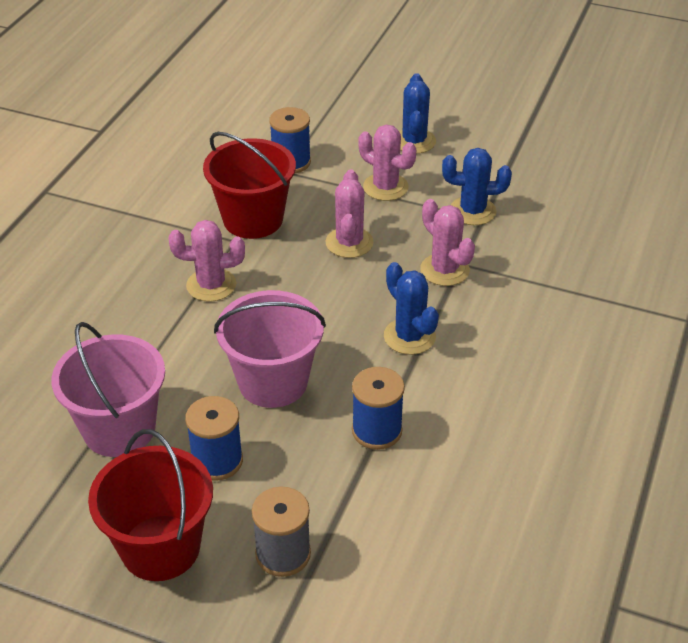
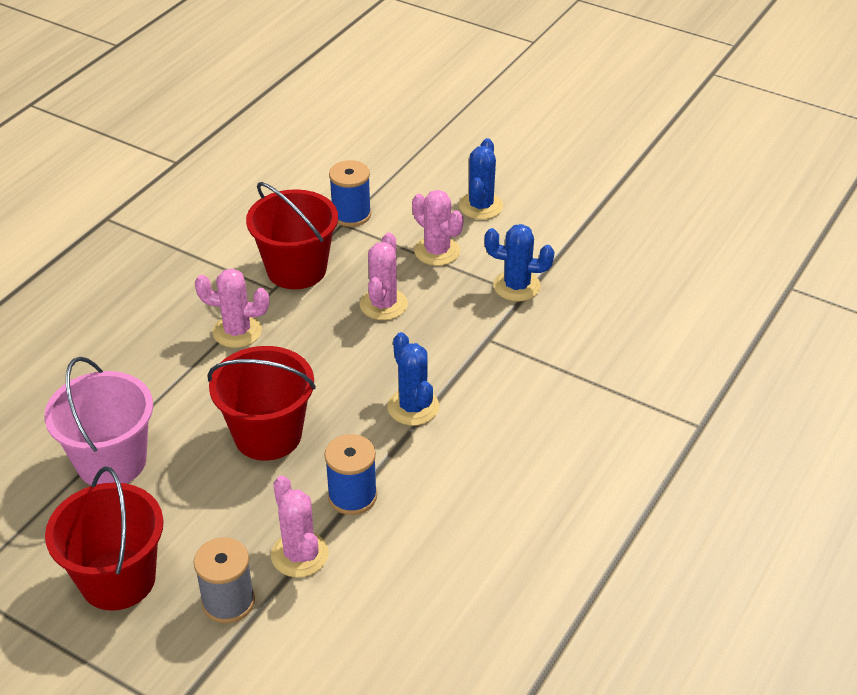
camera: 10 degrees right, 0 degrees up
(217, 461) = (193, 504): blue spool -> none
(273, 382) = (268, 435): pink bucket -> red bucket
(444, 270) = (469, 344): pink cactus -> pink cactus (299, 555)

